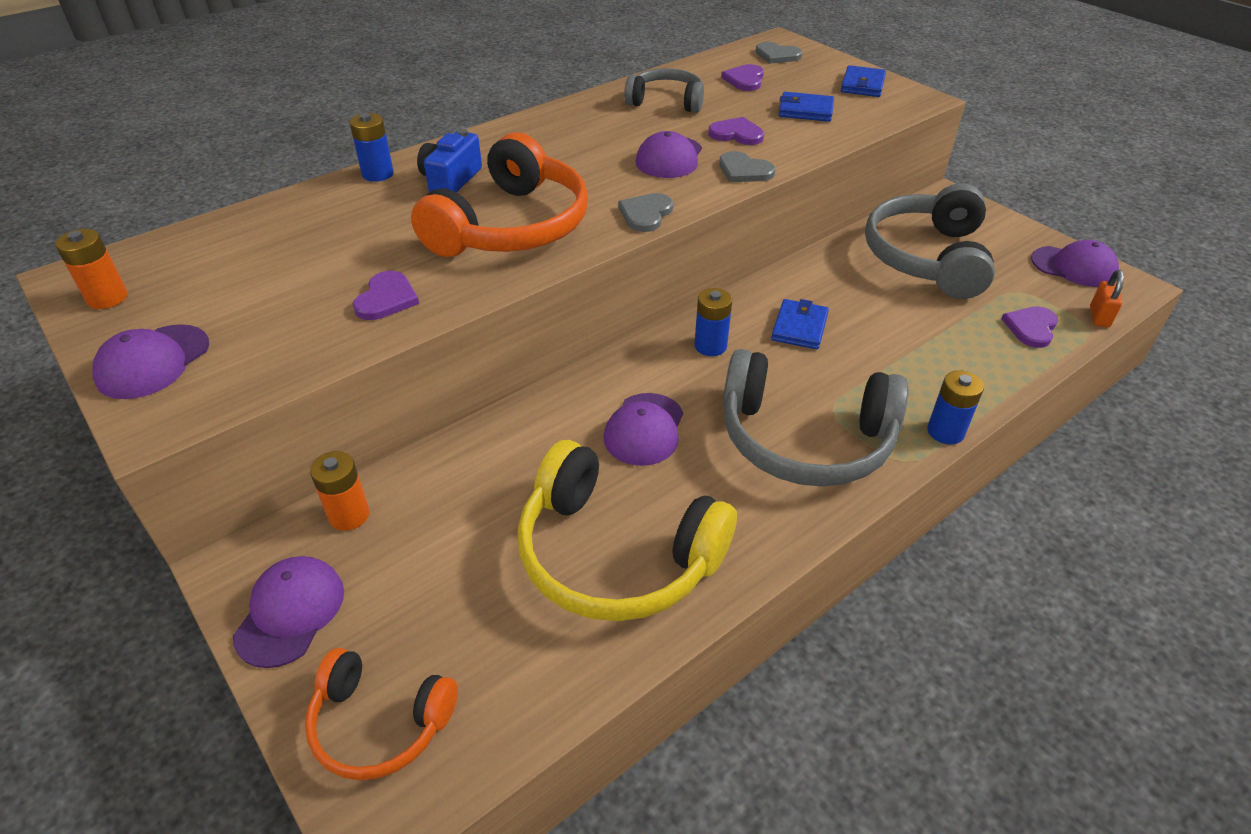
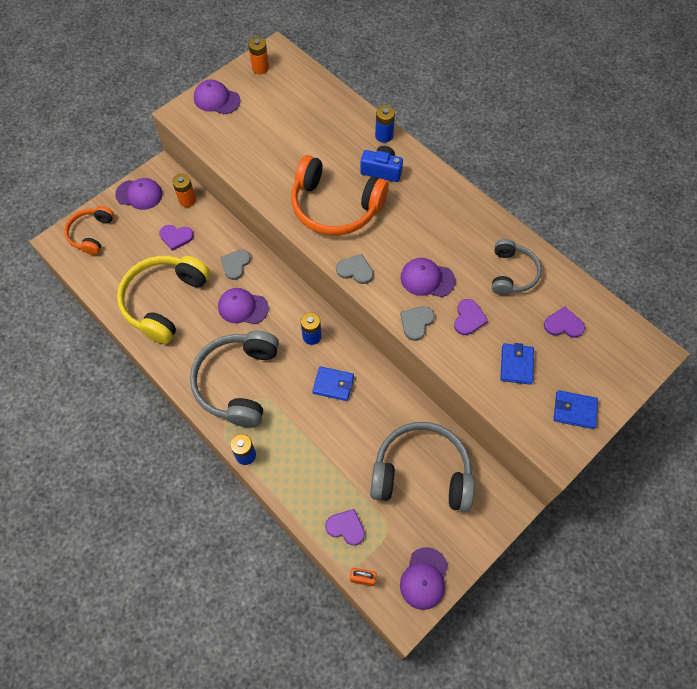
camera: 85 degrees right, 20 degrees up
(386, 298) = (265, 167): purple heart -> purple heart (176, 237)
(777, 55) = (619, 349): grey heart -> grey heart (235, 264)

